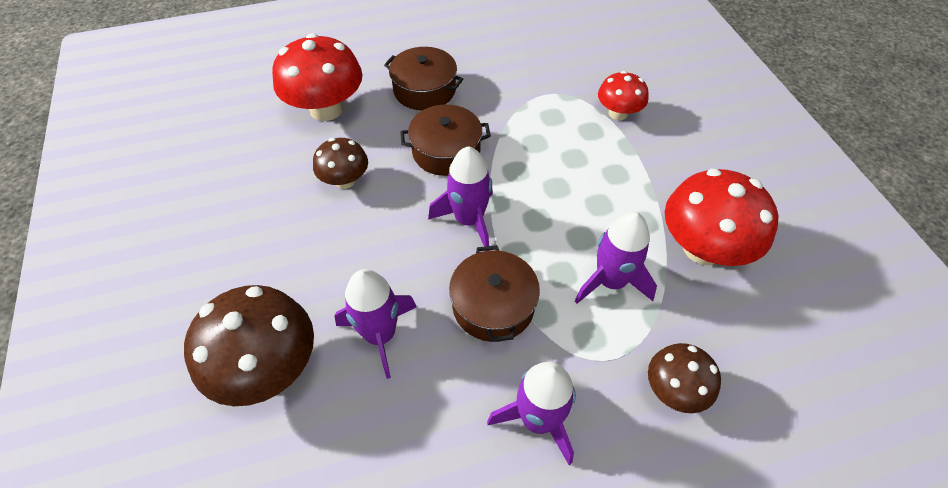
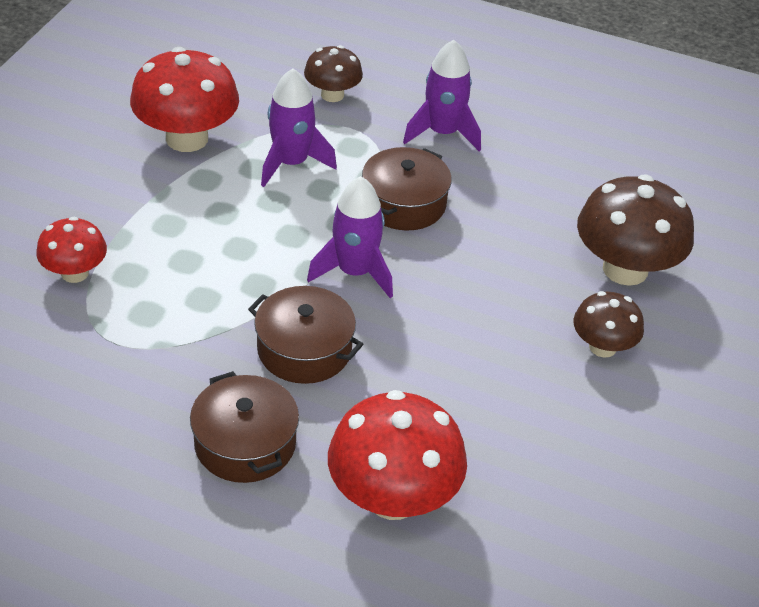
camera: 145 degrees left, 10 degrees down
(345, 180) = (443, 386): brown mushroom -> brown mushroom (602, 347)
(380, 335) = (515, 238): purple rocket -> none

